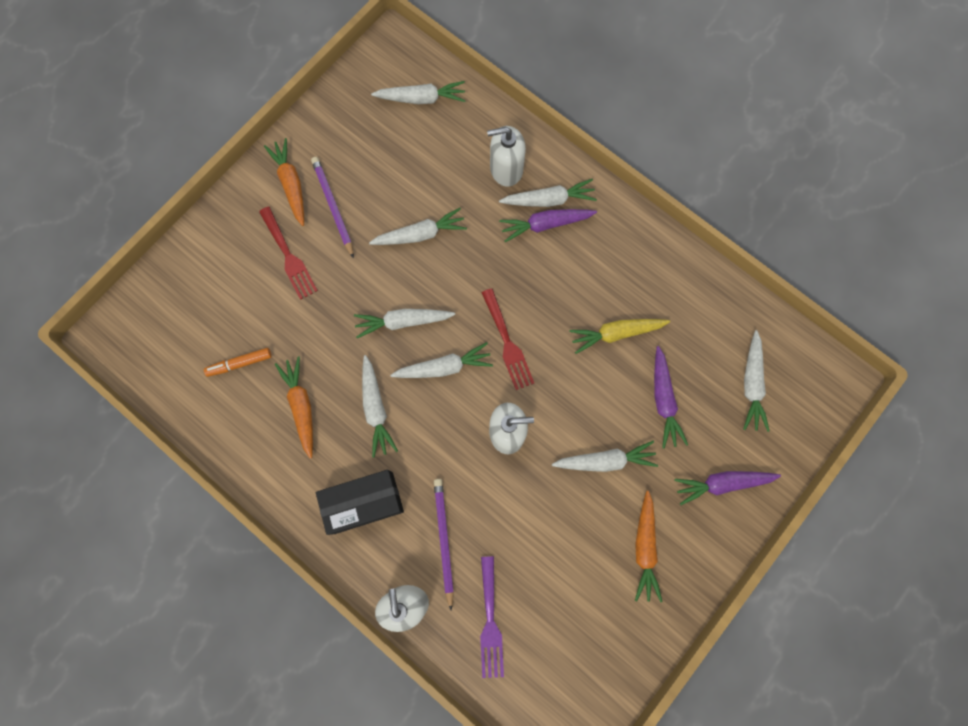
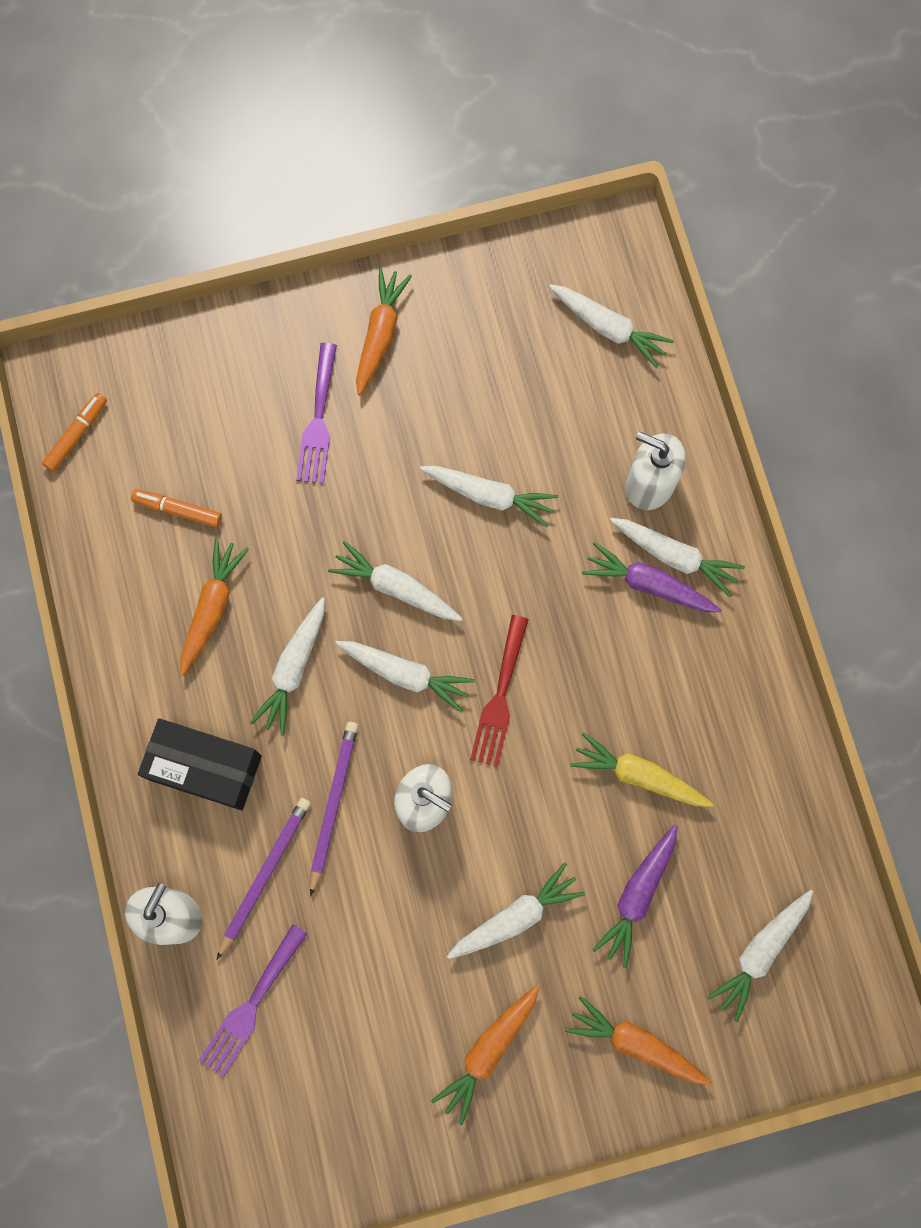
camera: 35 degrees right, 0 degrees up
(144, 360) = (77, 434): none -> orange marker
(289, 256) = (318, 420): red fork -> purple fork
(333, 207) = (410, 394): purple pencil -> purple pencil (333, 804)
(605, 460) = (515, 916): white carrot -> white carrot turned 60 degrees counterclockwise
(722, 483) = (636, 1043): purple carrot -> orange carrot

